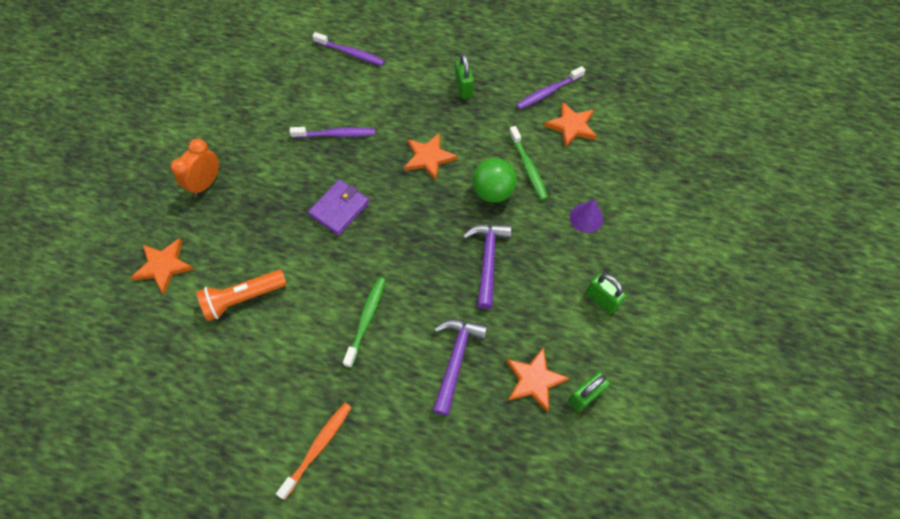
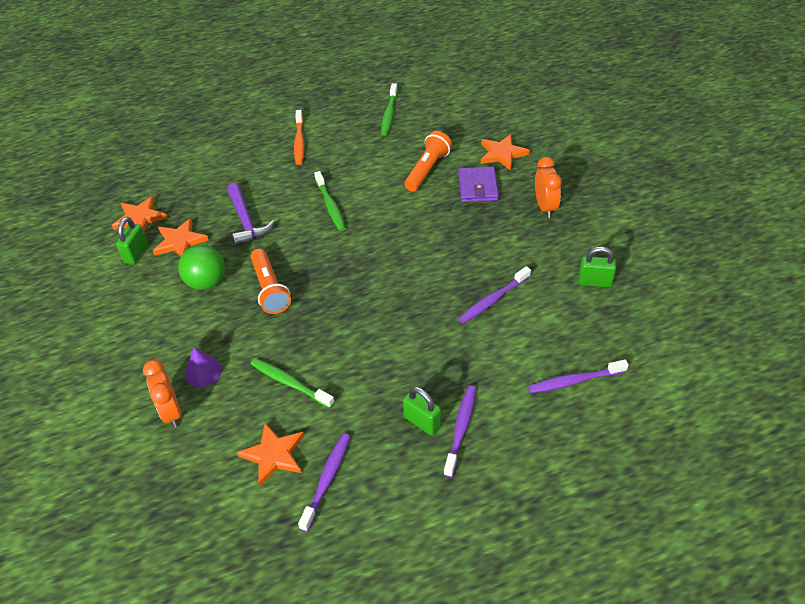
camera: 145 degrees right, 15 degrees down
(191, 416) = (389, 114): none -> green toothbrush
(339, 209) = (424, 252): purple wallet -> purple wallet (478, 187)
(428, 157) = (391, 333): orange star -> orange star (140, 218)
(445, 70) = (461, 429): none -> purple toothbrush
(488, 260) = (270, 289): purple hammer -> orange flashlight
(493, 192) = (307, 341): green ball -> green ball (206, 282)
(601, 299) = (154, 317): green padlock -> green padlock (595, 282)
(626, 200) = (171, 412): none -> orange clock

